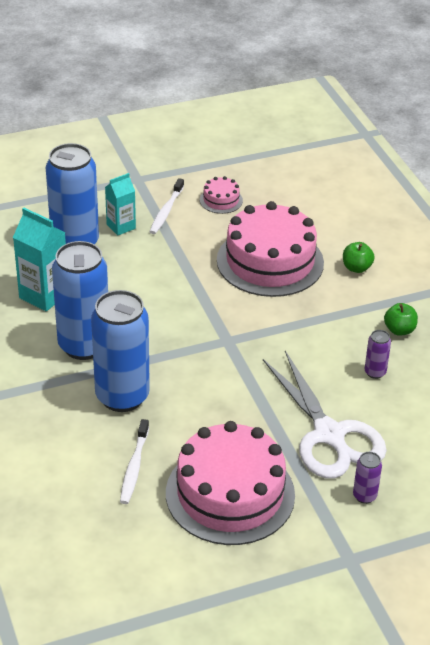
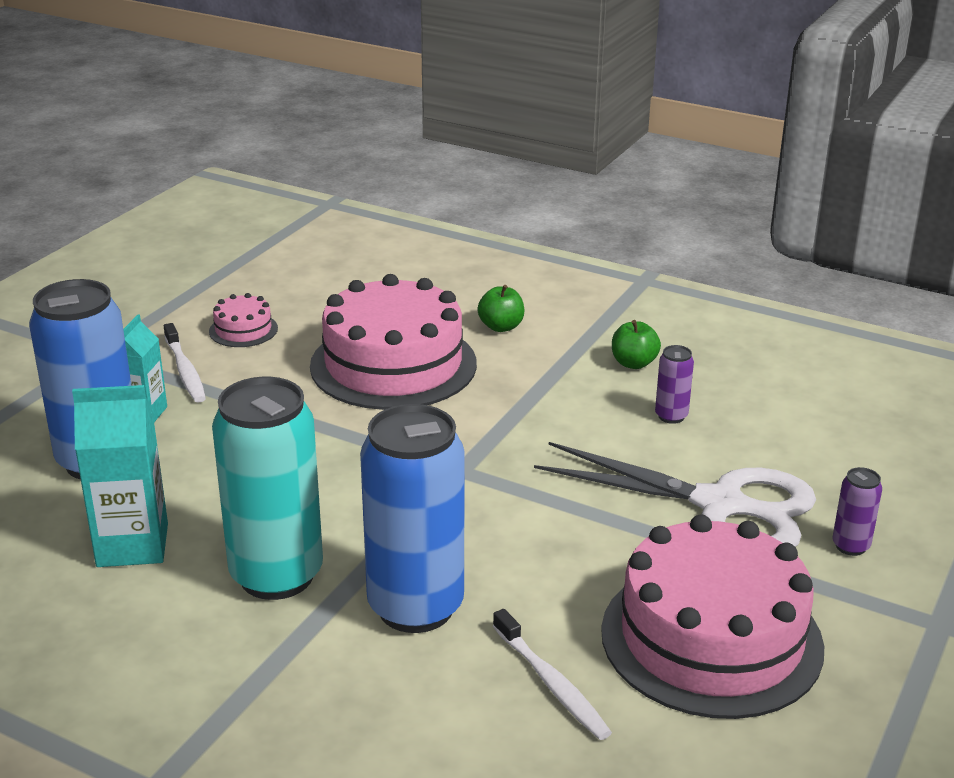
camera: 40 degrees left, 10 degrees down
(84, 346) = (276, 575): blue can -> turquoise can

